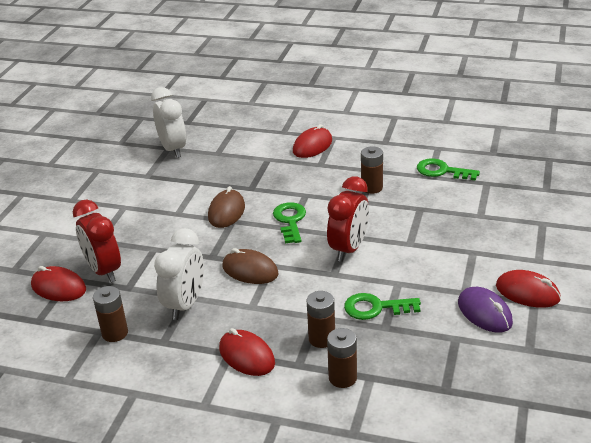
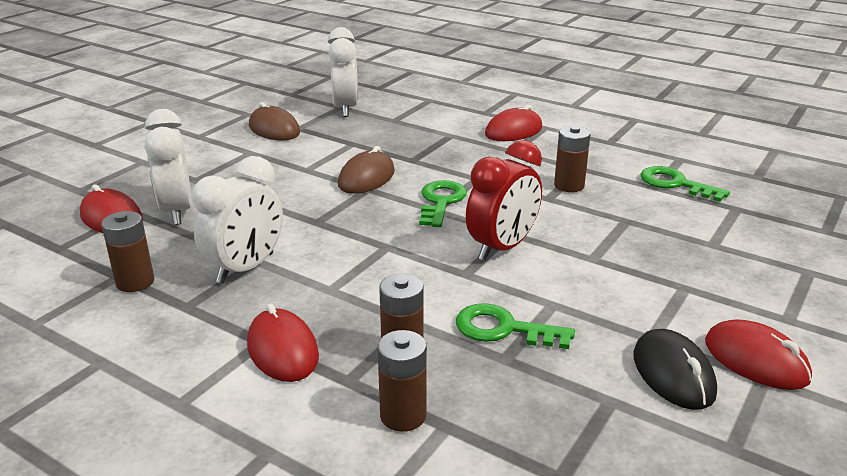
camera: 15 degrees right, 5 degrees down
(104, 271) = (177, 211): red clock -> white clock
(250, 270) = (355, 246): brown mouse -> brown mouse (274, 129)
(484, 313) = (673, 374): purple mouse -> black mouse

